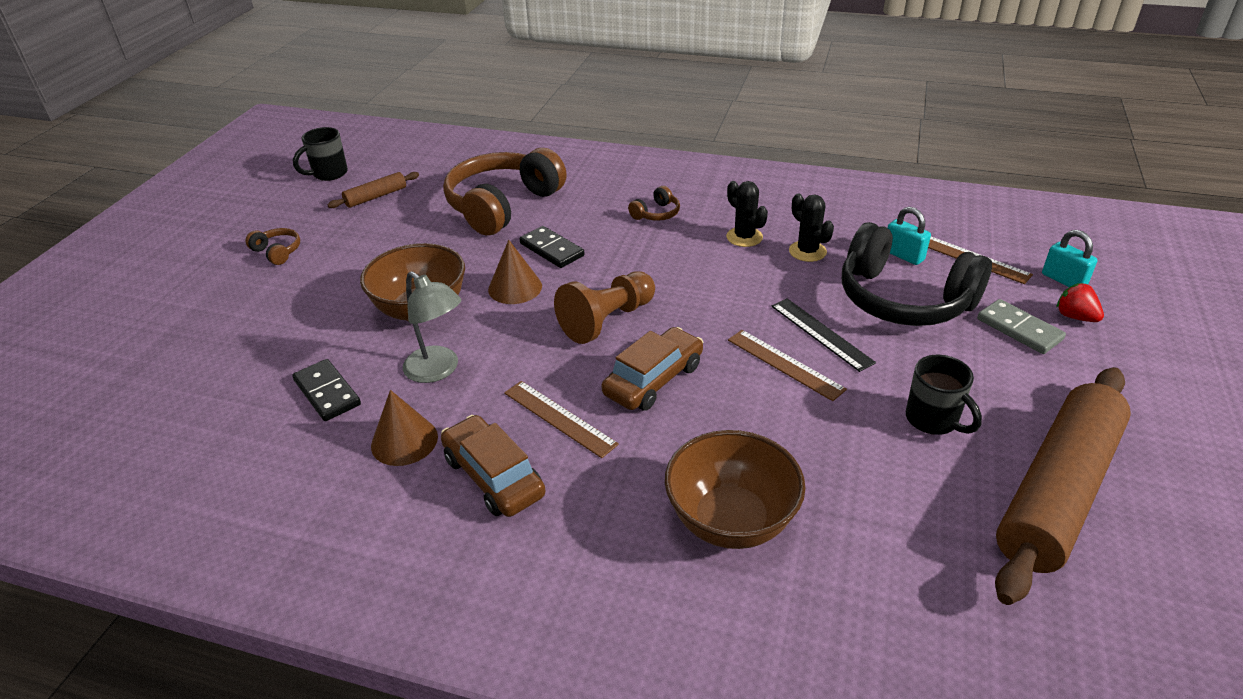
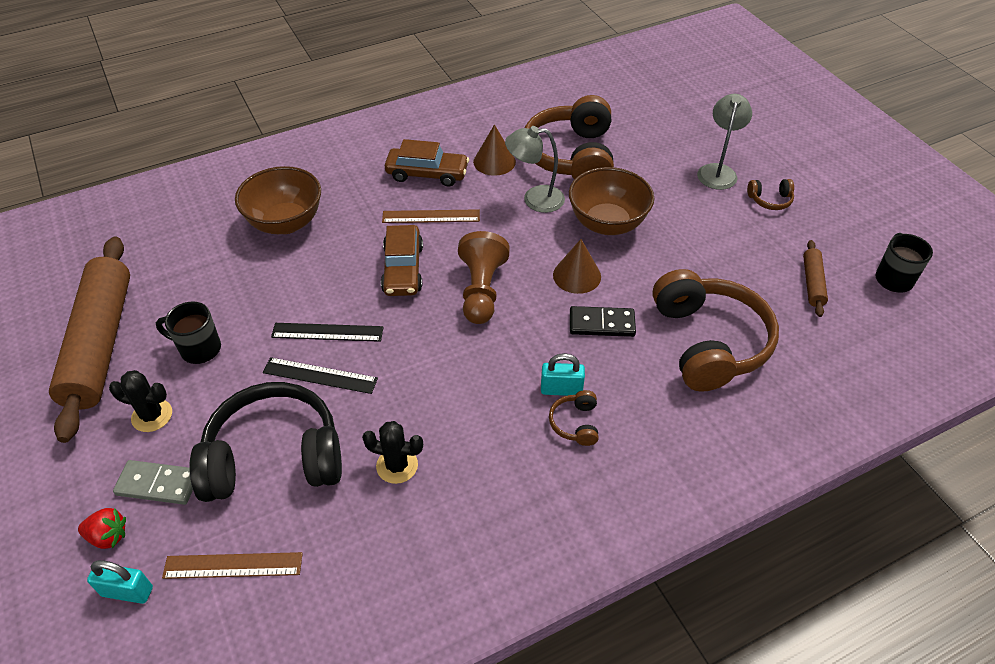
camera: 135 degrees right, 10 degrees up
(255, 295) = (718, 171): none -> grey lamp
(327, 392) = (571, 156): black domino -> brown headphones
(744, 237) = (468, 446): black cactus -> black cactus (152, 415)
(785, 364) = (327, 332): brown ruler -> black ruler
(903, 255) = (304, 522): turquoise padlock -> turquoise padlock (561, 389)

